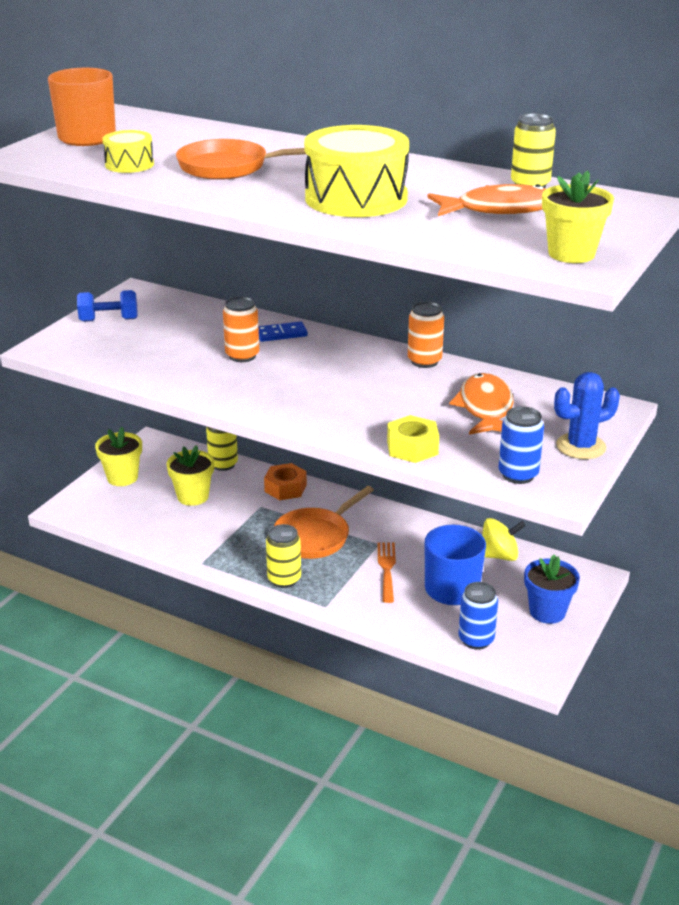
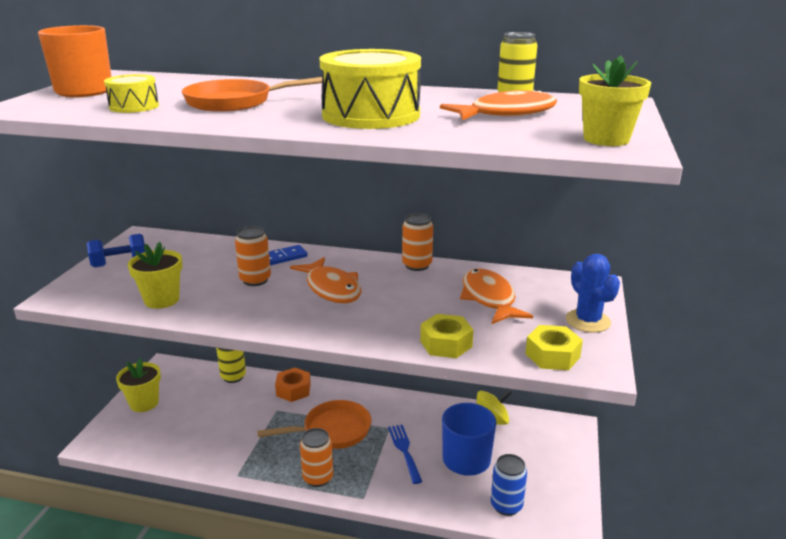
camera: 15 degrees left, 5 degrees down
(193, 496) = (213, 411): yellow flower pot -> yellow flower pot (162, 300)
(284, 579) = (318, 478): yellow can -> orange can
(315, 536) = (332, 430): orange pan -> orange pan turned 135 degrees counterclockwise
(319, 375) = (331, 288): none -> orange fish
(386, 569) = (404, 450): orange fork -> blue fork
(518, 475) = (552, 355): blue can -> yellow nut
(547, 612) = (552, 466): blue flower pot -> none
(581, 446) = (587, 321): blue cactus -> blue cactus turned 75 degrees counterclockwise

